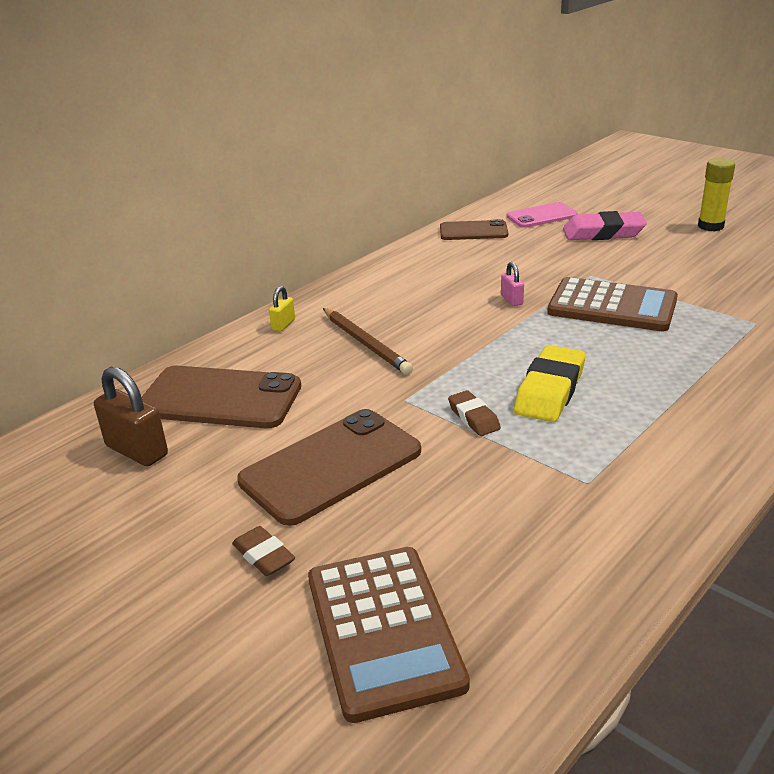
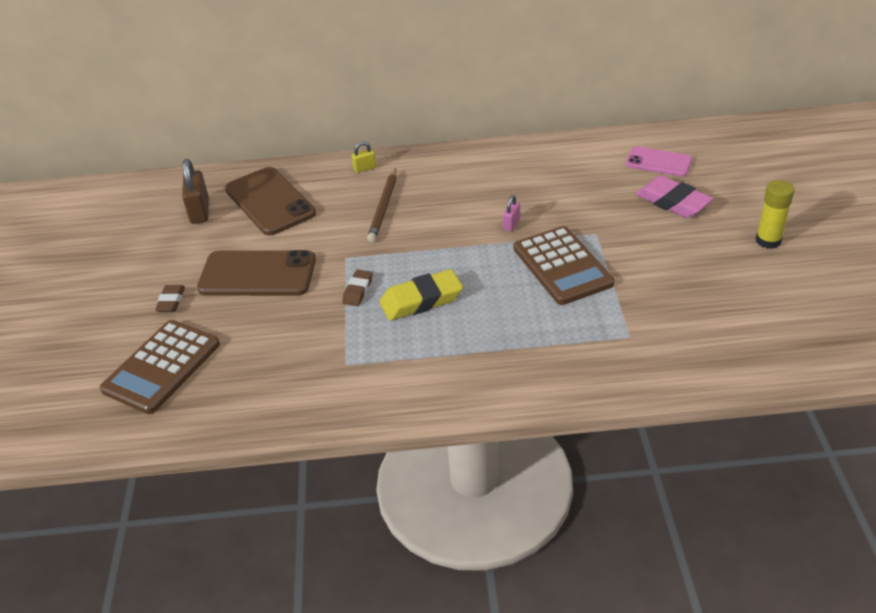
camera: 45 degrees right, 10 degrees up
(473, 231) = (586, 152): brown phone -> none

